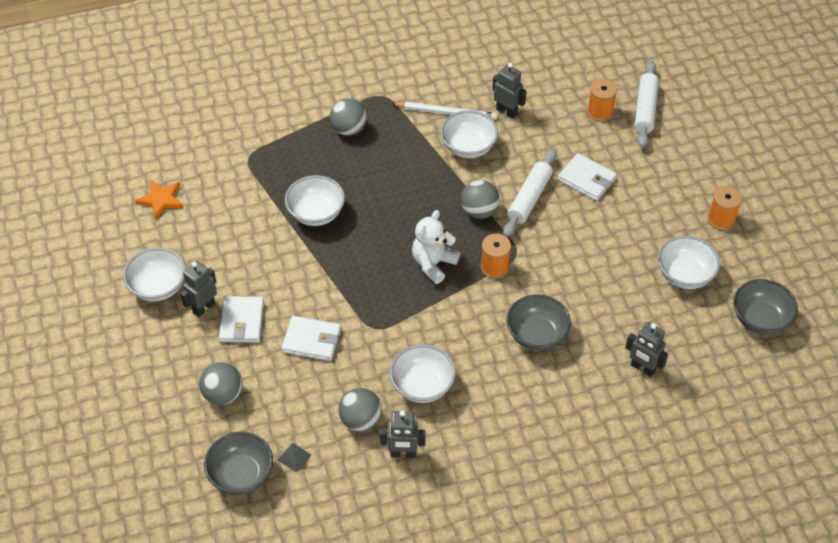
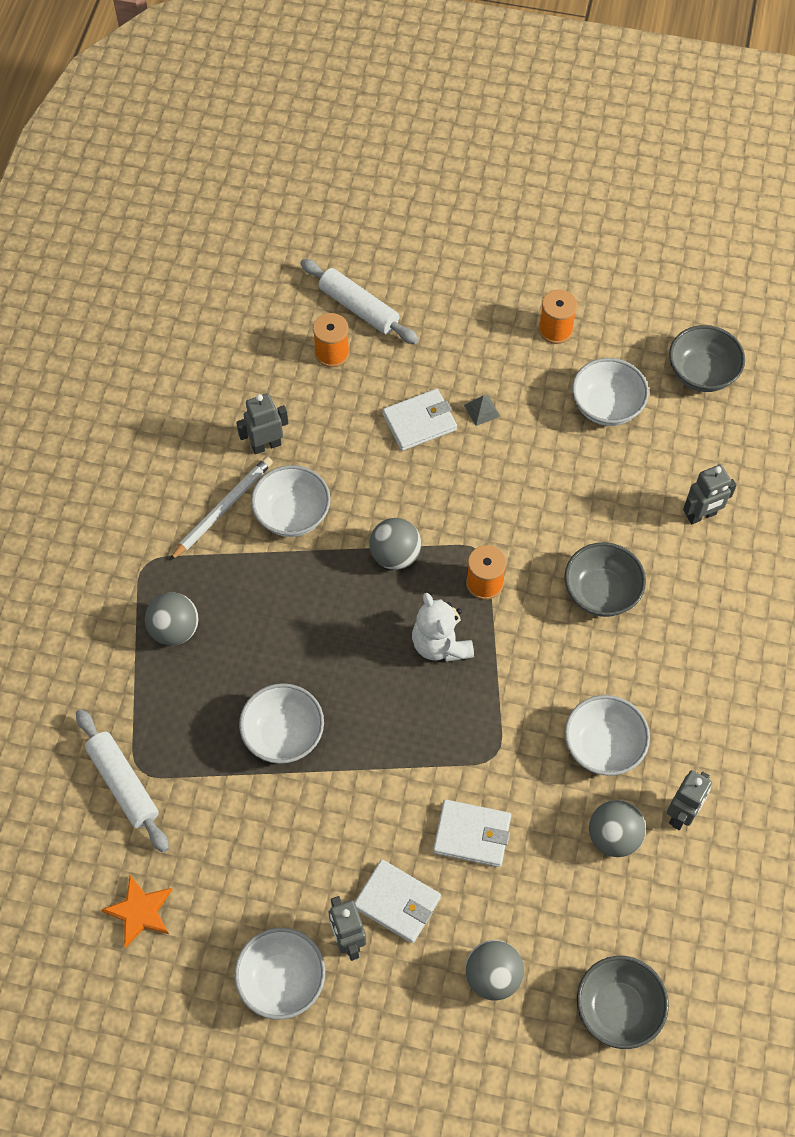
camera: 60 degrees left, 10 degrees up
(294, 457) = (625, 935): grey pyramid -> grey pyramid (482, 410)
(312, 340) = (472, 834): white wallet -> white wallet turned 60 degrees clockwise
(529, 198) = (409, 493): white rolling pin -> white rolling pin (123, 784)

